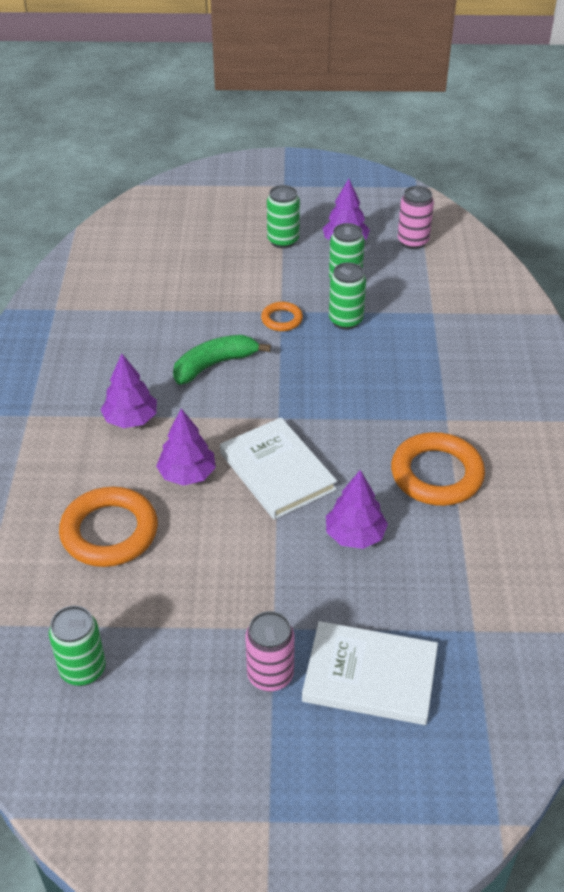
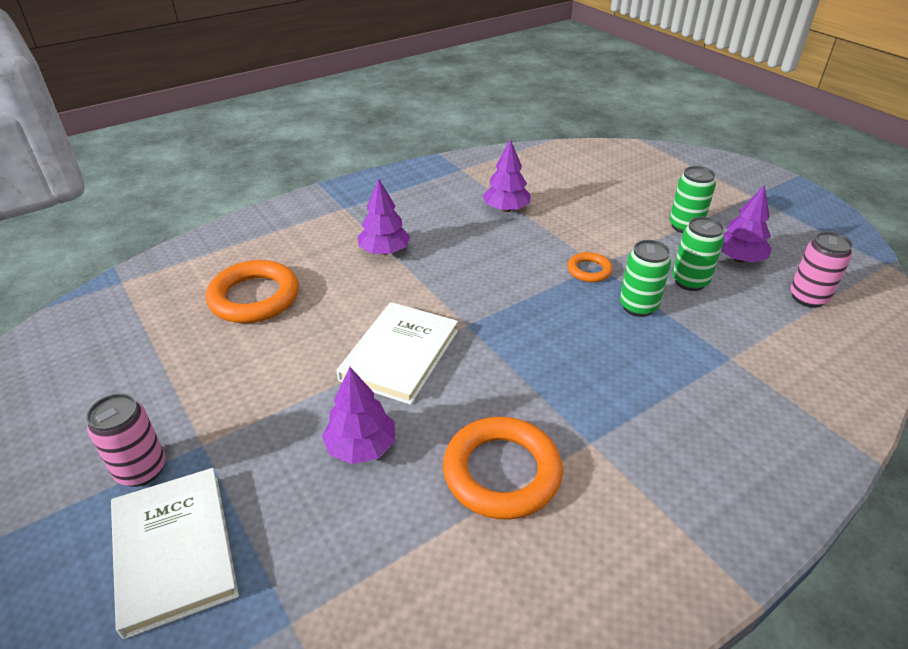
camera: 55 degrees right, 5 degrees down
(83, 670) = (99, 352): green can -> none
(187, 474) = (350, 306): purple tree -> purple tree (506, 209)
(214, 365) = (490, 262): green banana -> none

